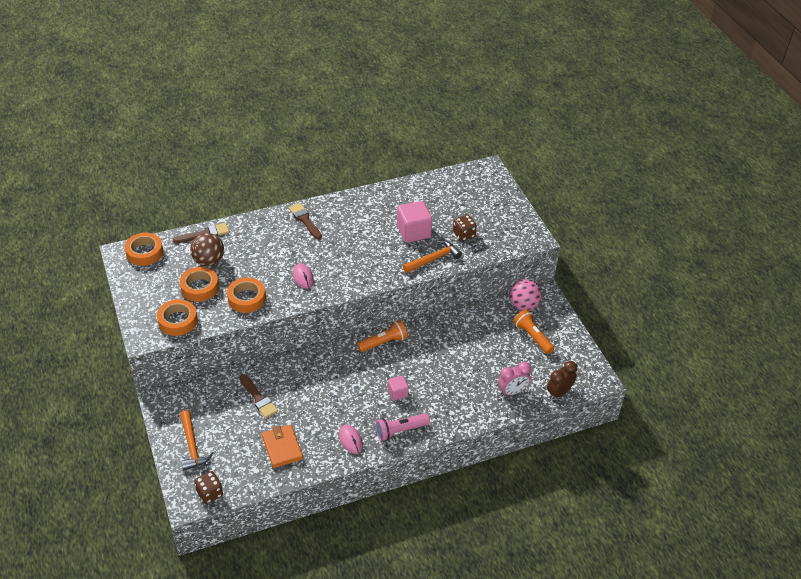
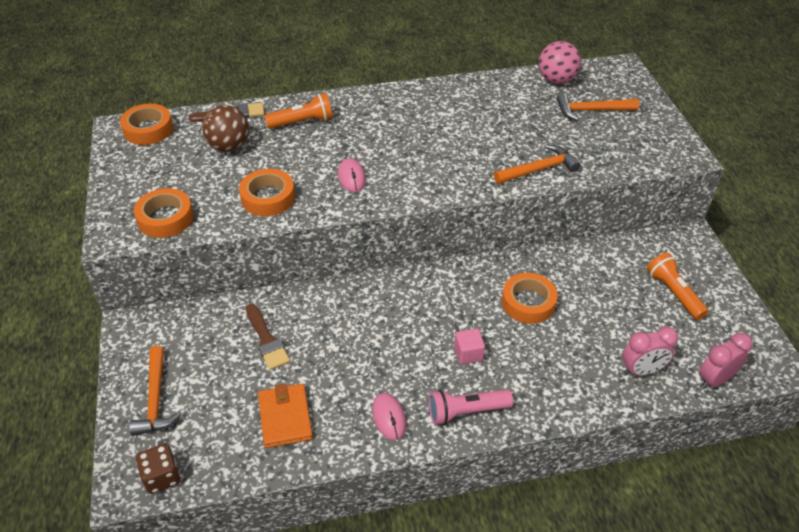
camera: 10 degrees right, 0 degrees up
(199, 287) = (207, 178): orange tape -> orange tape (528, 302)
(304, 220) = (367, 108): brown brush -> none
(384, 342) = (456, 280): orange flashlight -> orange flashlight (302, 122)
(413, 232) = (514, 133): pink cube -> none
(464, 234) = (584, 142): brown dice -> none
(467, 208) = (591, 111): none -> orange hammer
(523, 305) = (661, 249): pink ball -> pink ball (556, 80)
(559, 392) = (714, 380): brown clock -> pink clock

